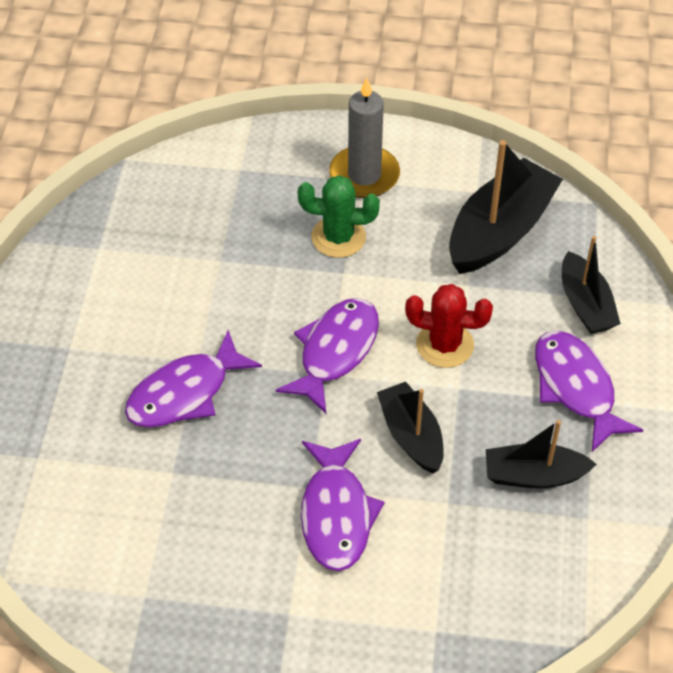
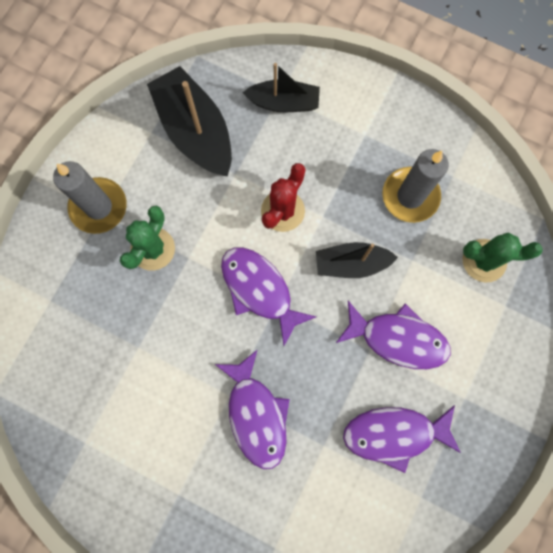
camera: 70 degrees left, 25 degrees up
(487, 587) = (484, 260): none -> green cactus
(533, 475) = (410, 196): black boat -> grey candle
(576, 388) = (350, 139): purple fish -> purple fish (394, 434)

